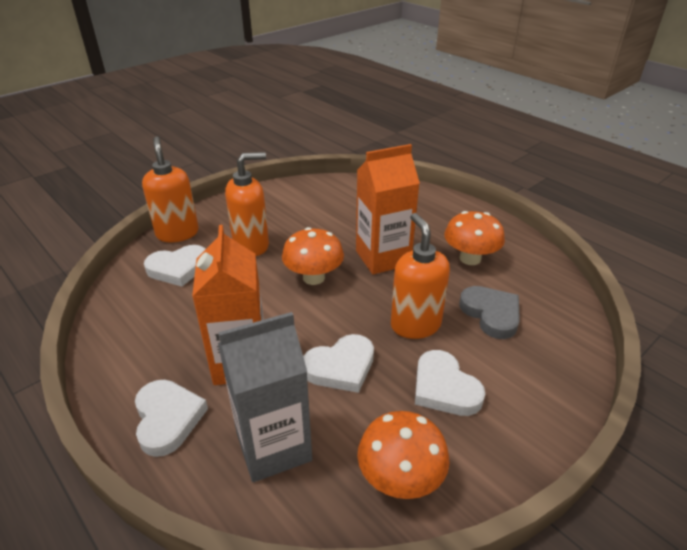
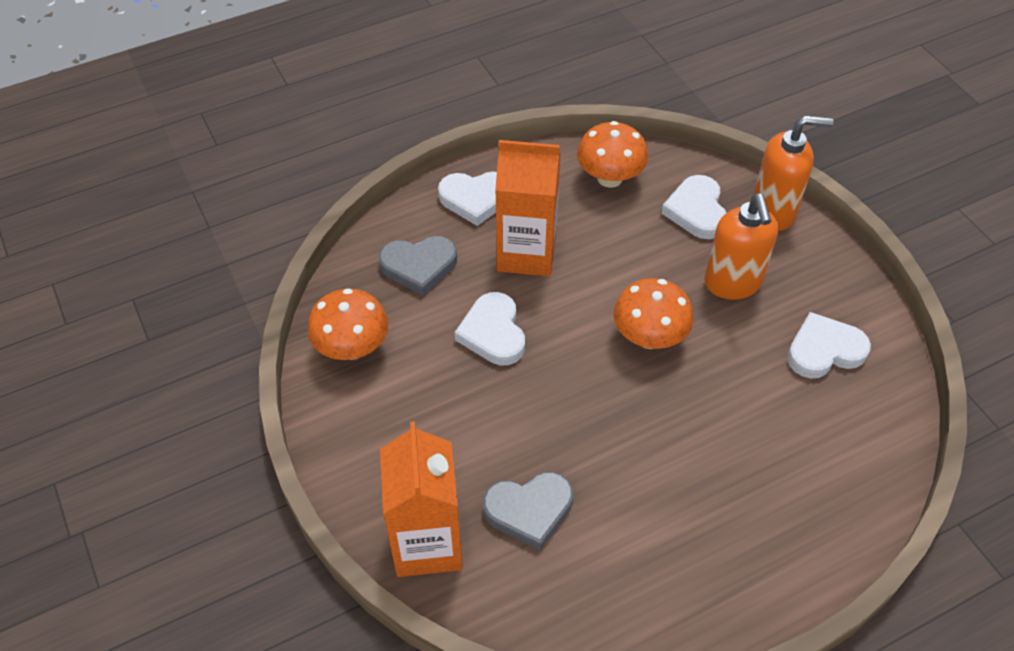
camera: 105 degrees right, 15 degrees up
(273, 446) = (419, 266): grey carton -> grey heart
(383, 258) = (675, 423): orange carton -> orange carton (427, 543)
(415, 325) = (535, 419): orange soap dispenser -> none
(444, 388) = (434, 416): white heart -> white heart (824, 350)
(470, 258) = (651, 534): orange mushroom -> orange mushroom (609, 178)

